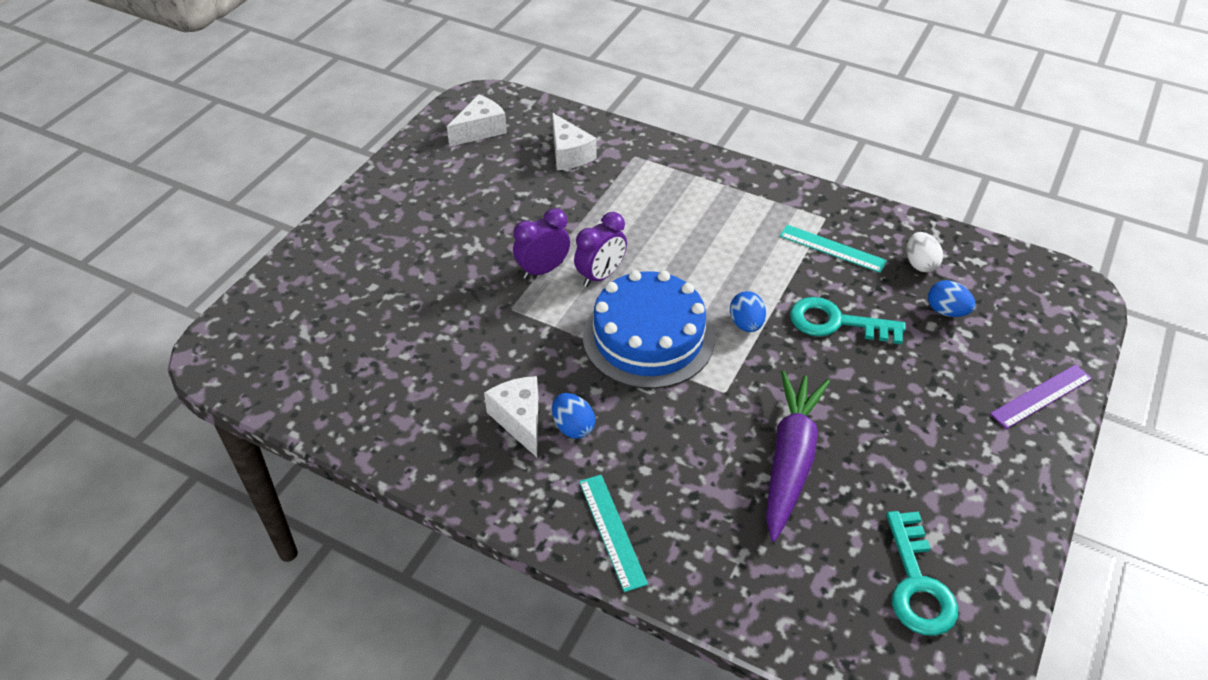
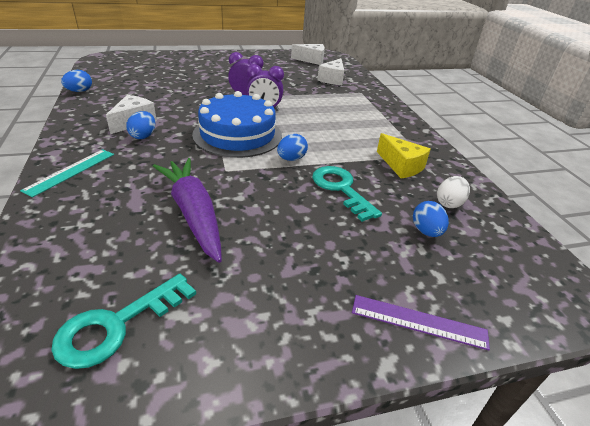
camera: 45 degrees right, 10 degrees down
(348, 439) = (79, 91): none -> blue egg
(790, 460) = (193, 213): purple carrot -> purple carrot turned 90 degrees counterclockwise
(832, 248) = (401, 166): turquoise ruler -> yellow cheese

